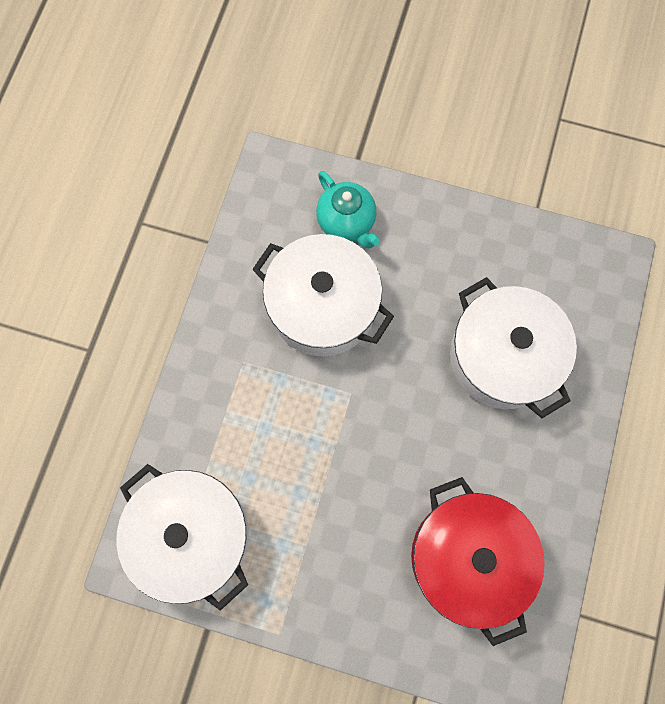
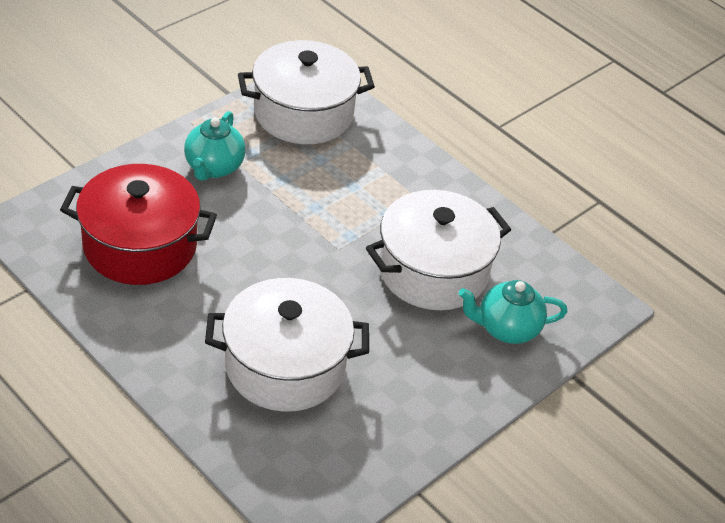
camera: 115 degrees right, 30 degrees down
(327, 565) = (213, 167): none -> turquoise teapot

